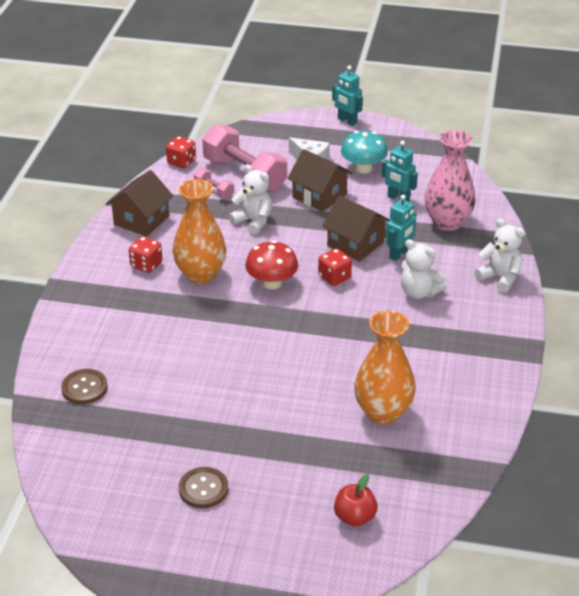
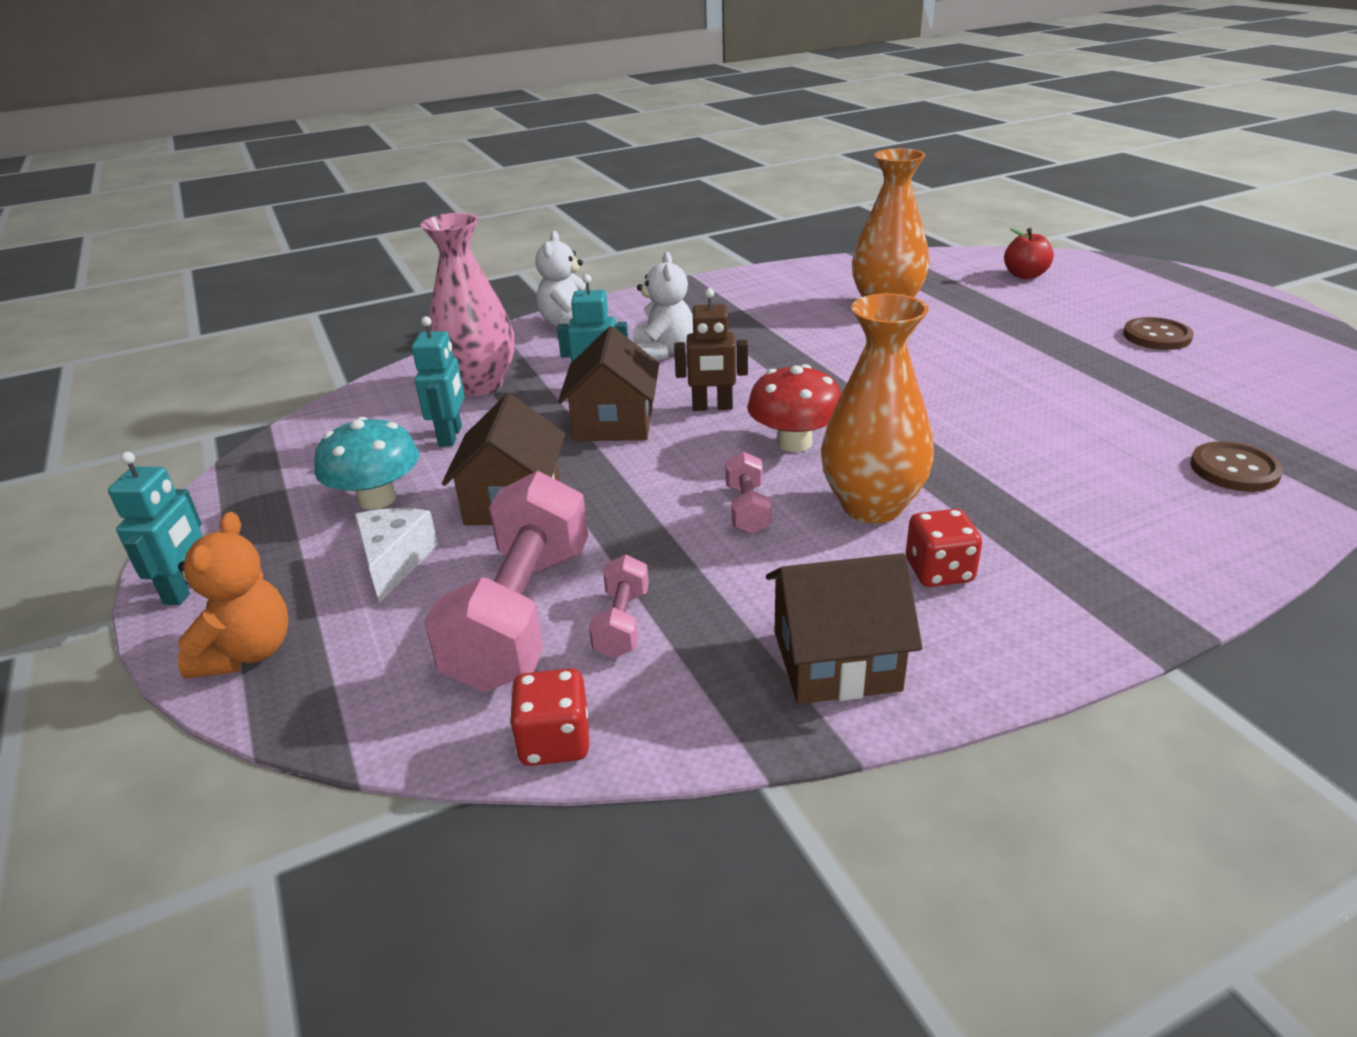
camera: 125 degrees left, 5 degrees down
(240, 245) = (747, 509): none -> pink dumbbell
(253, 221) = (667, 528): white teddy bear -> none
(293, 125) = (247, 652): none -> orange teddy bear
(334, 277) = (712, 407): red dice -> brown robot

